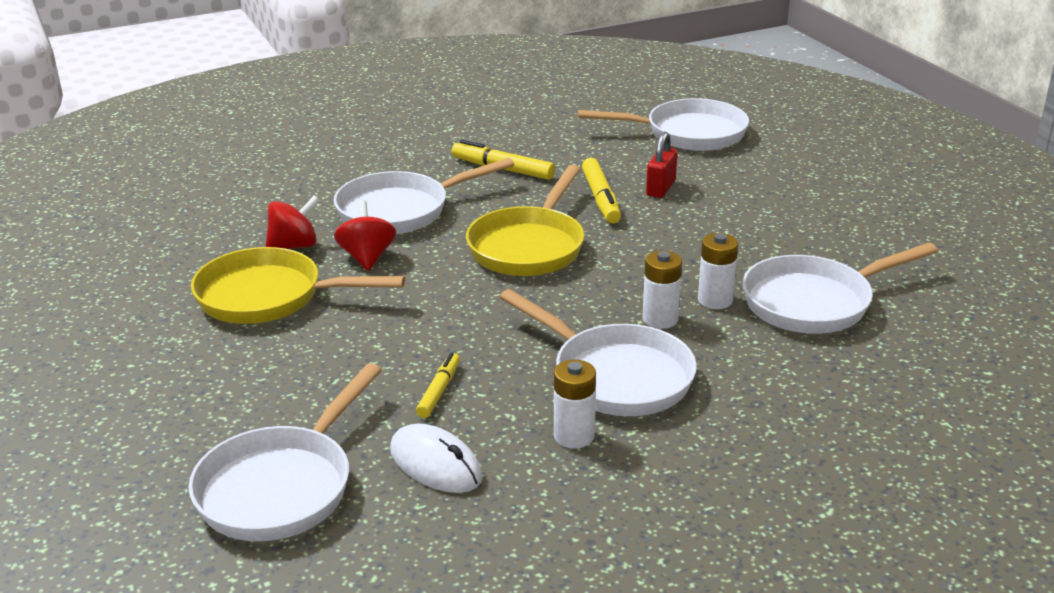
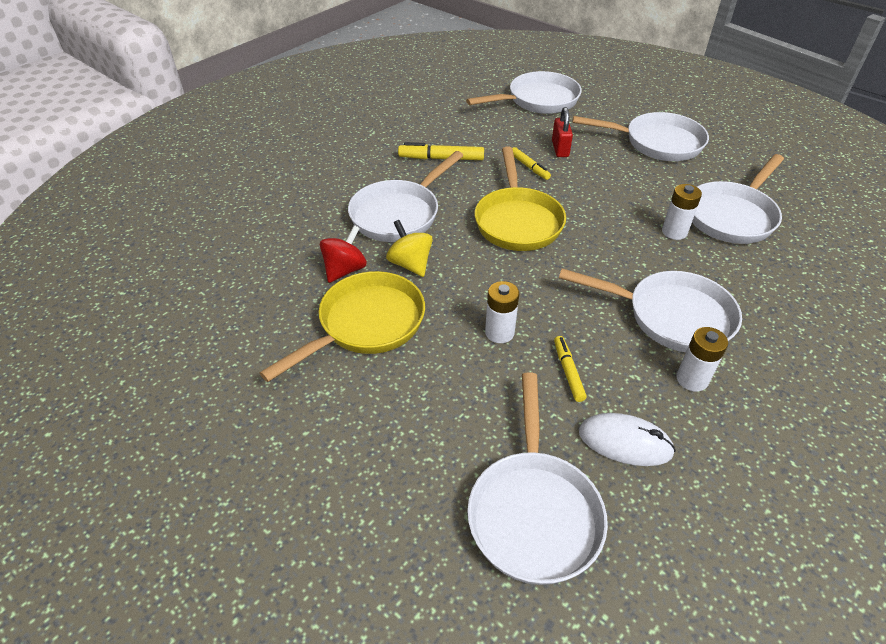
camera: 25 degrees left, 15 degrees up
(269, 297) = (366, 325): yellow pan -> yellow pan turned 150 degrees clockwise
(367, 257) = (410, 264): red spinning top -> yellow spinning top
(601, 198) = (529, 167): yellow marker -> yellow marker, size x0.65
(660, 319) = (655, 258): white battery -> white battery (499, 332)
(800, 207) = (657, 143): none -> white pan

